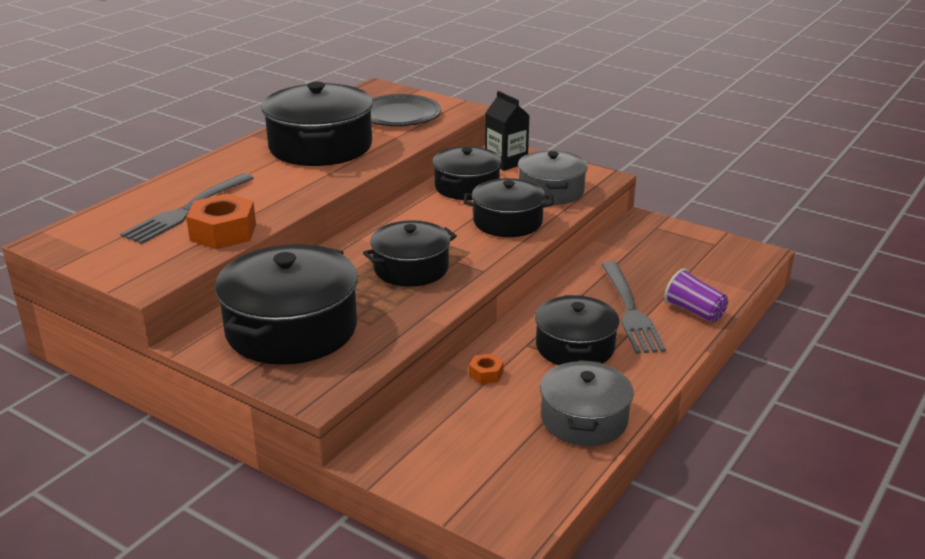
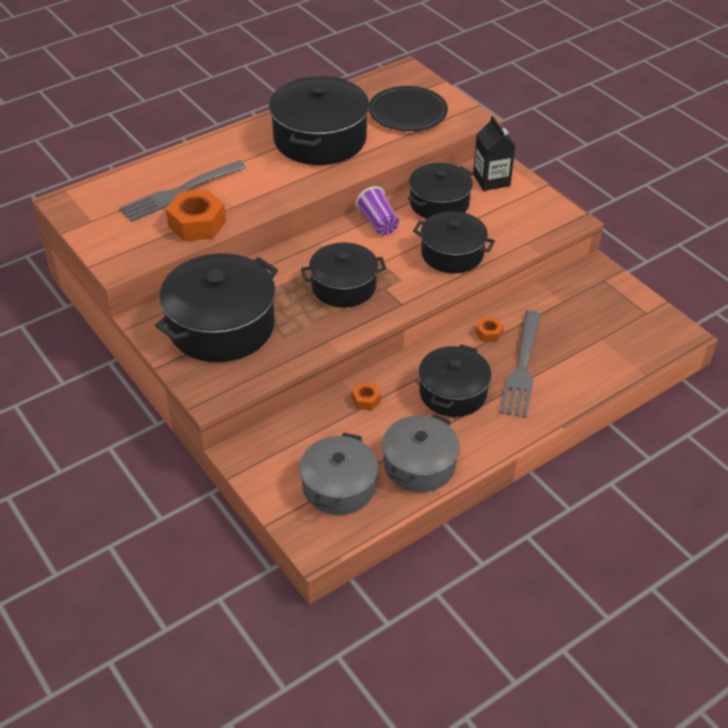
camera: 20 degrees right, 15 degrees up
(551, 191) = (511, 226): grey pot -> grey pot (339, 486)
(576, 290) = (489, 333): none -> orange nut
(694, 311) = (578, 383): purple cup -> purple cup (378, 223)

